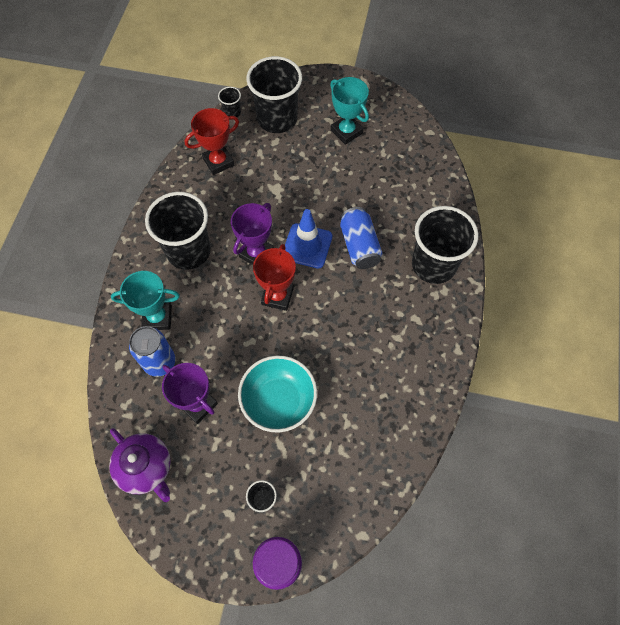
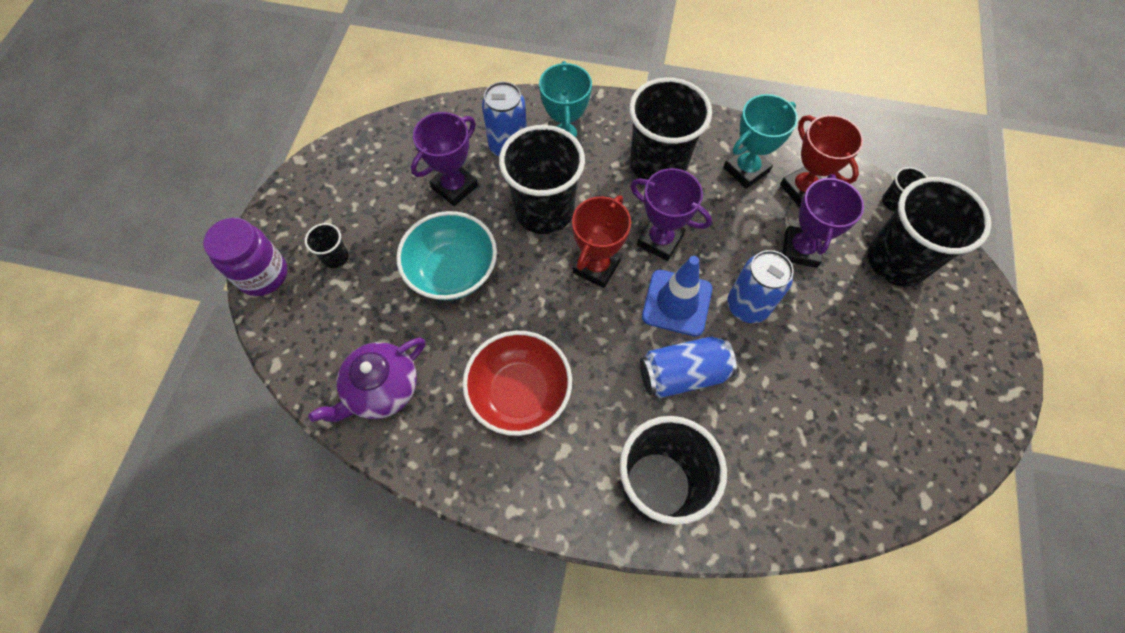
camera: 90 degrees right, 0 degrees up
(146, 468) = (387, 144): purple teapot -> purple teapot (381, 389)
(226, 333) = (544, 210): none -> black cup
(267, 169) = (800, 249): none -> purple trophy
(277, 296) = (596, 267): red trophy -> red trophy turned 75 degrees counterclockwise
(309, 204) = (747, 306): none -> blue can
(346, 132) = (894, 361): turquoise trophy -> turquoise trophy (746, 170)
(377, 347) = (520, 392): none -> red bowl

